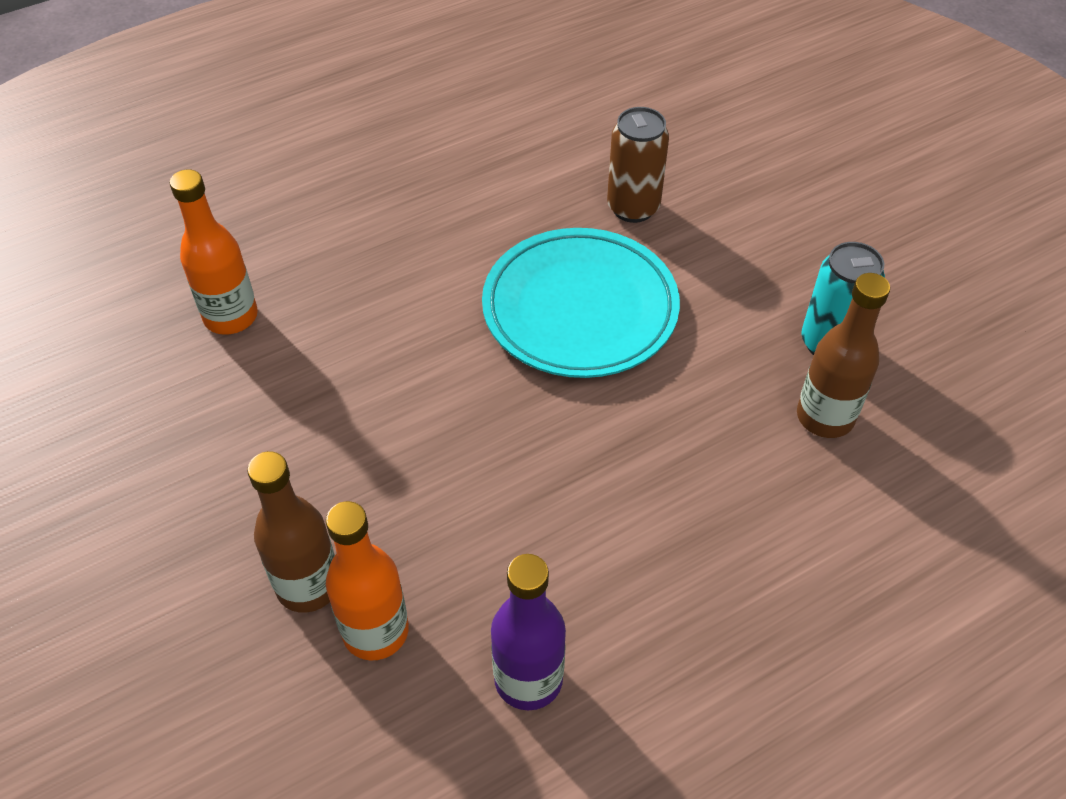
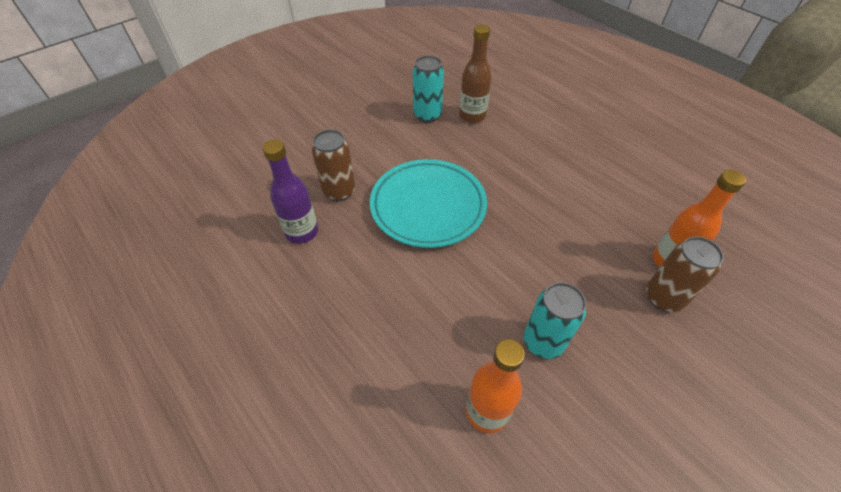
camera: 100 degrees left, 0 degrees up
(295, 397) = (543, 342): none -> turquoise can
(308, 585) = (663, 298): brown bottle -> brown can
(528, 679) = (655, 199): purple bottle -> purple bottle (302, 232)

